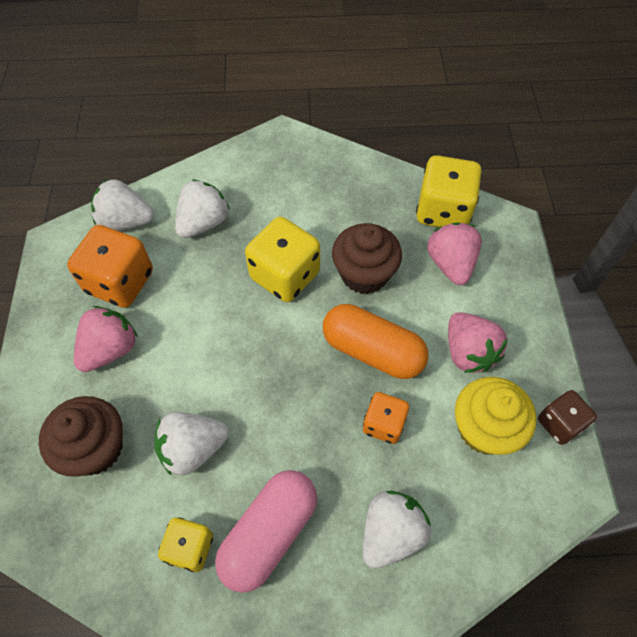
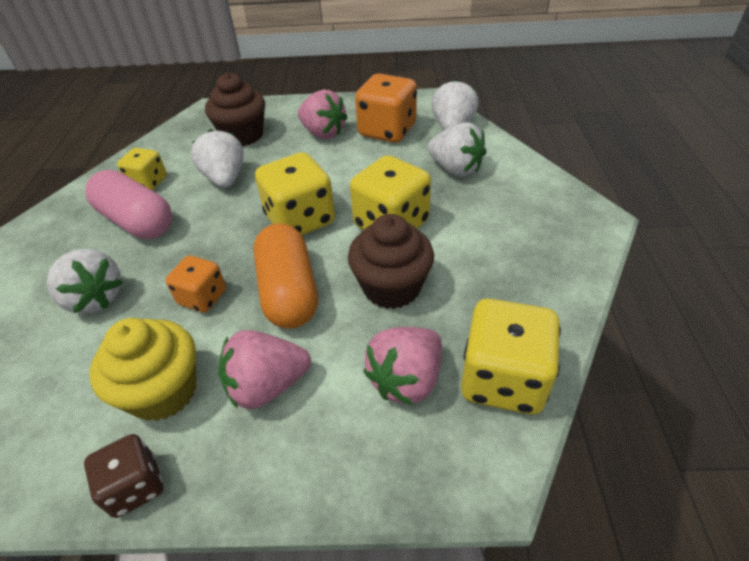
camera: 95 degrees right, 15 degrees down
(275, 354) = (300, 220): none -> yellow dice
(372, 351) = (289, 291): orange capsule -> orange capsule turned 45 degrees counterclockwise
(450, 264) = (406, 379): pink strawberry -> pink strawberry turned 135 degrees clockwise

